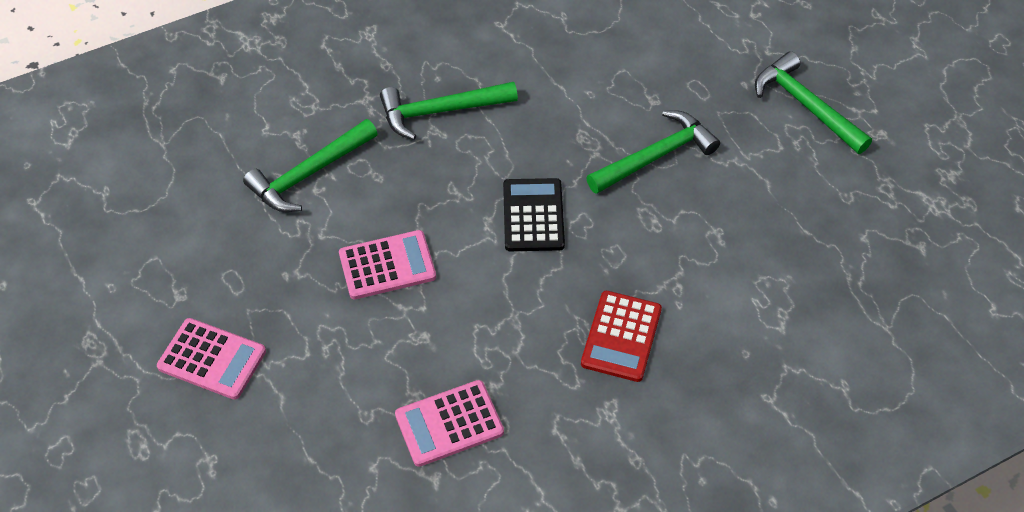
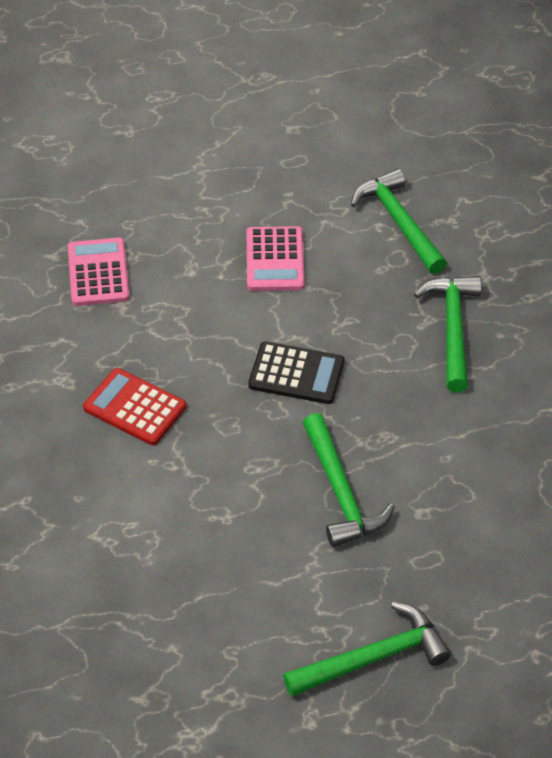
camera: 105 degrees right, 5 degrees down
(212, 359) = (220, 141): pink calculator -> none

